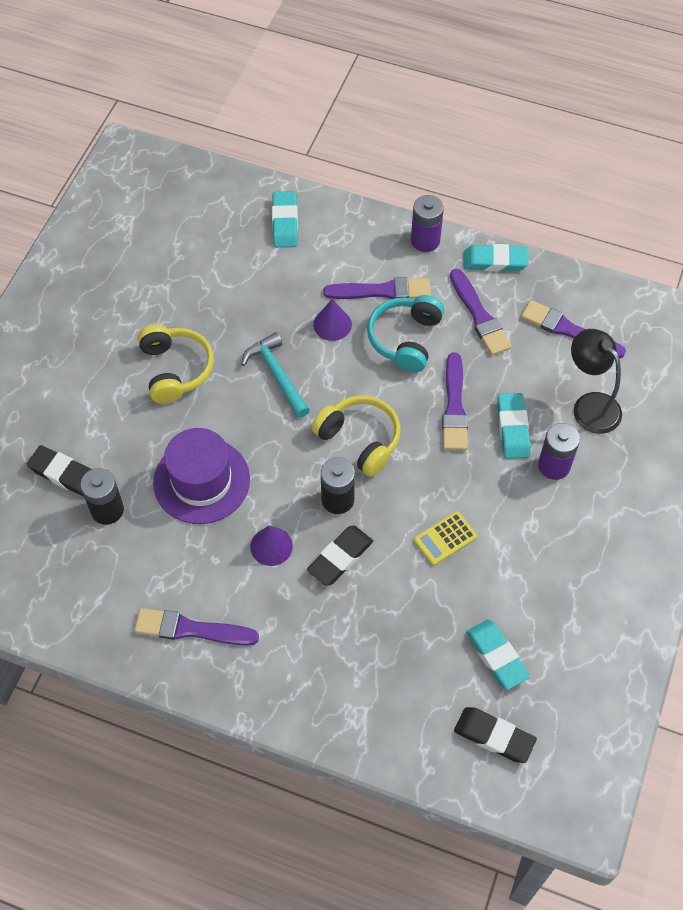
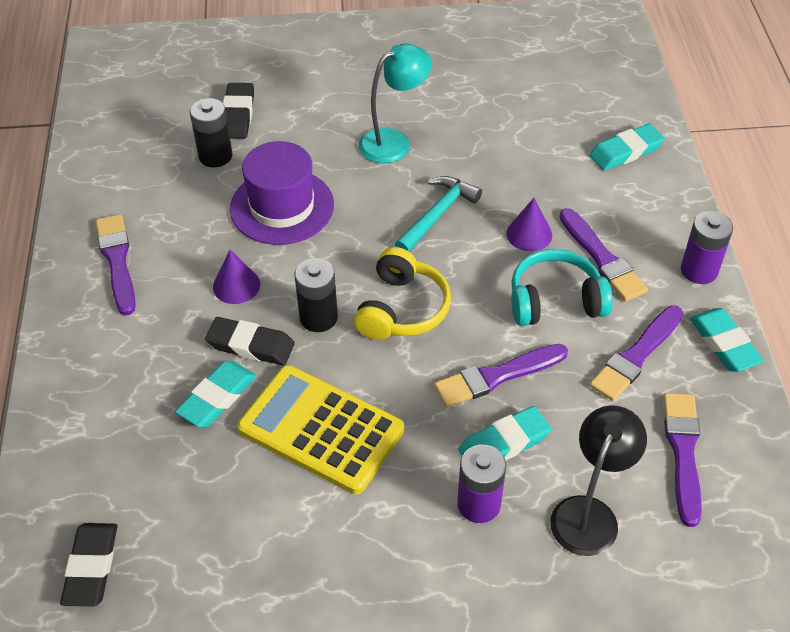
camera: 65 degrees right, 10 degrees down
(175, 369) = (394, 141): yellow headphones -> turquoise lamp
(445, 538) = (321, 429): yellow calculator -> yellow calculator, size x2.11
(496, 656) = (194, 534): turquoise eraser -> turquoise eraser (217, 398)

